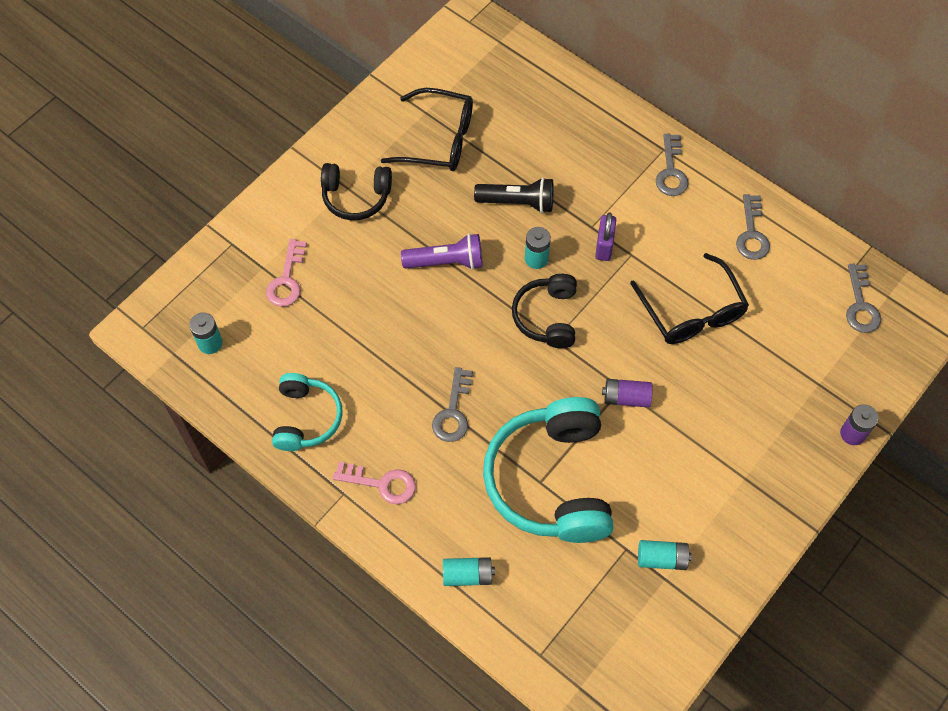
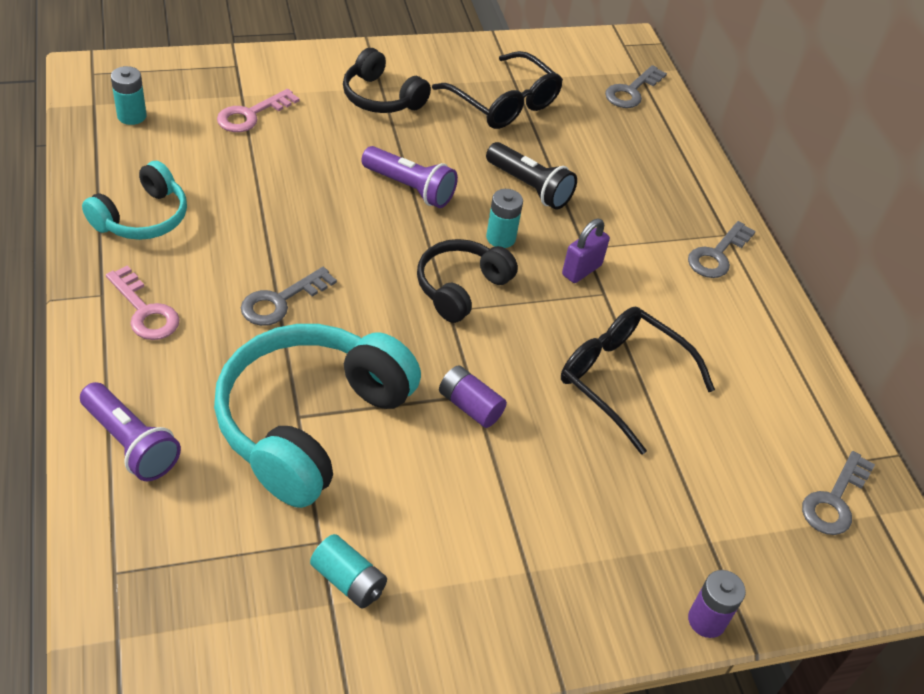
camera: 30 degrees right, 15 degrees down
(468, 575) = (131, 443): turquoise battery -> purple flashlight
(692, 312) = (622, 380): black glasses -> black glasses turned 120 degrees clockwise
(752, 233) = (759, 356): grey key -> grey key (631, 91)

